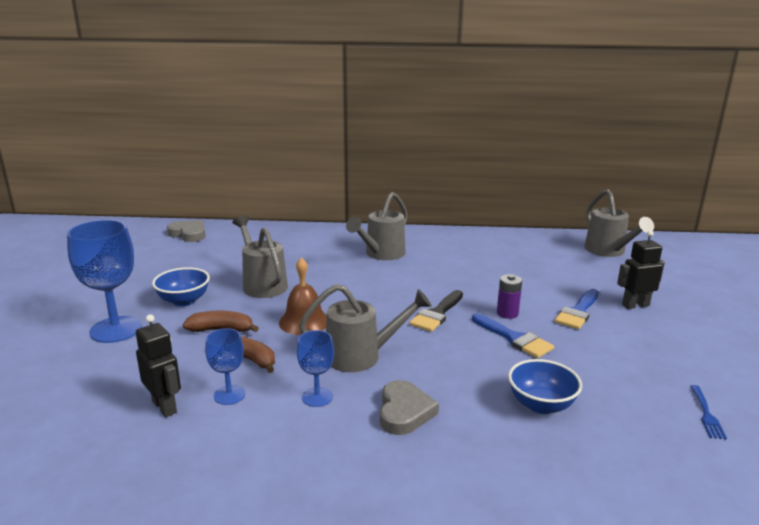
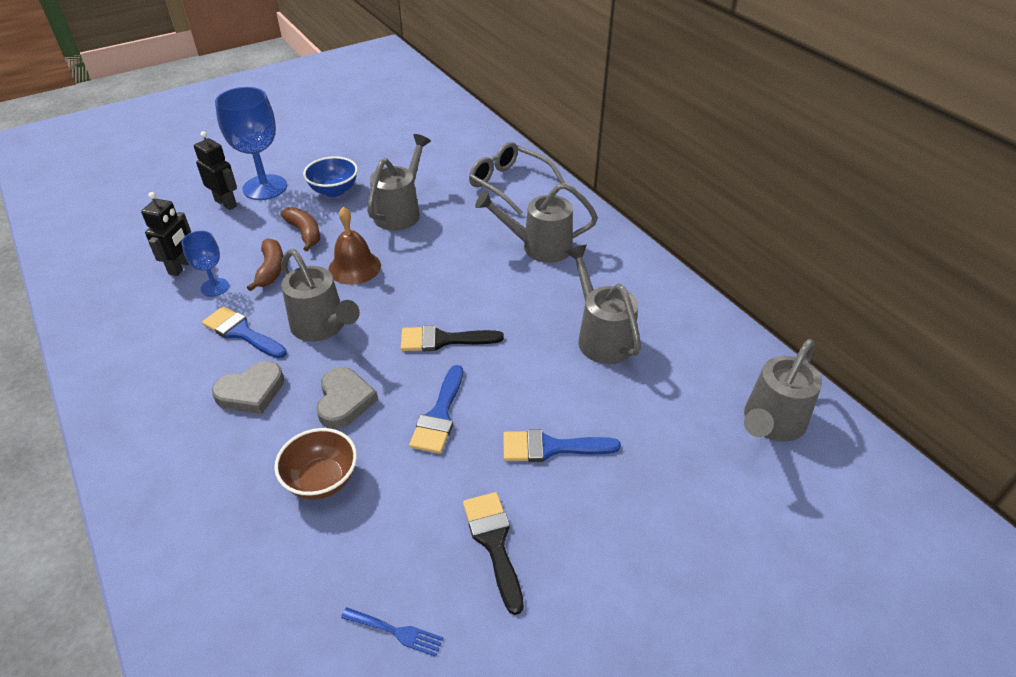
camera: 55 degrees right, 20 degrees up
(188, 234) = (454, 126): grey heart -> grey heart (344, 401)
(296, 240) = (509, 184): none -> grey glasses
(317, 397) = (241, 332): blue goblet -> blue brush
(494, 266) = (601, 337): none -> grey watering can
(507, 313) = (491, 390): purple battery -> none
(541, 405) = (322, 480): blue bowl -> brown bowl
(635, 305) = (622, 497): black robot -> black robot (226, 203)
(647, 355) = (494, 542): none -> black brush
(706, 414) = (396, 632): blue fork -> blue fork turned 135 degrees counterclockwise

